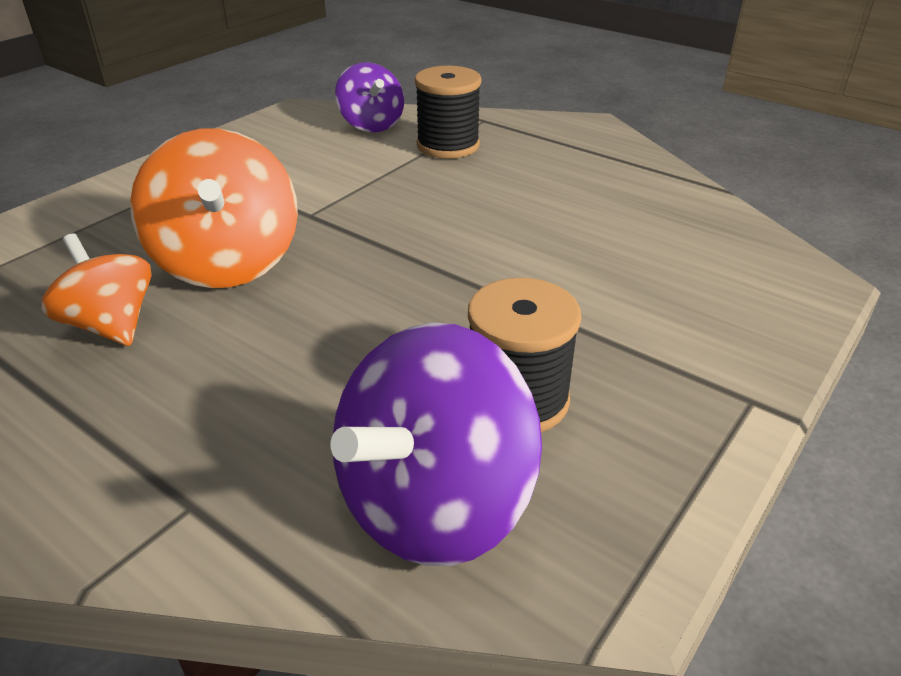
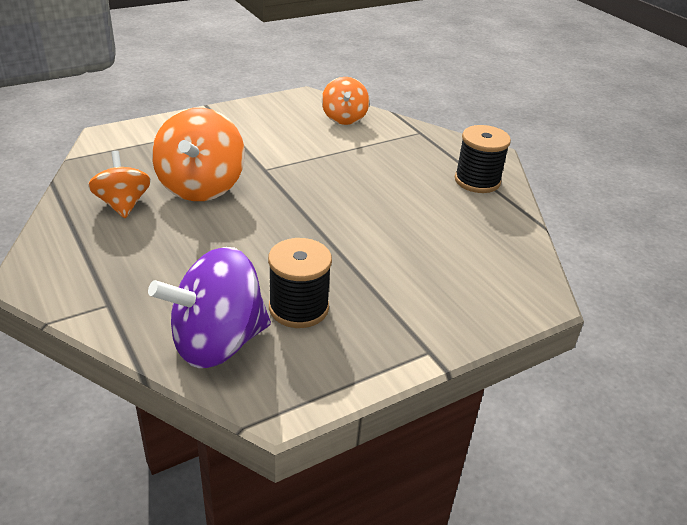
camera: 20 degrees right, 0 degrees up
(371, 125) = (344, 118): purple spinning top -> orange spinning top
(448, 145) = (381, 145): black spool -> black spool (477, 181)

